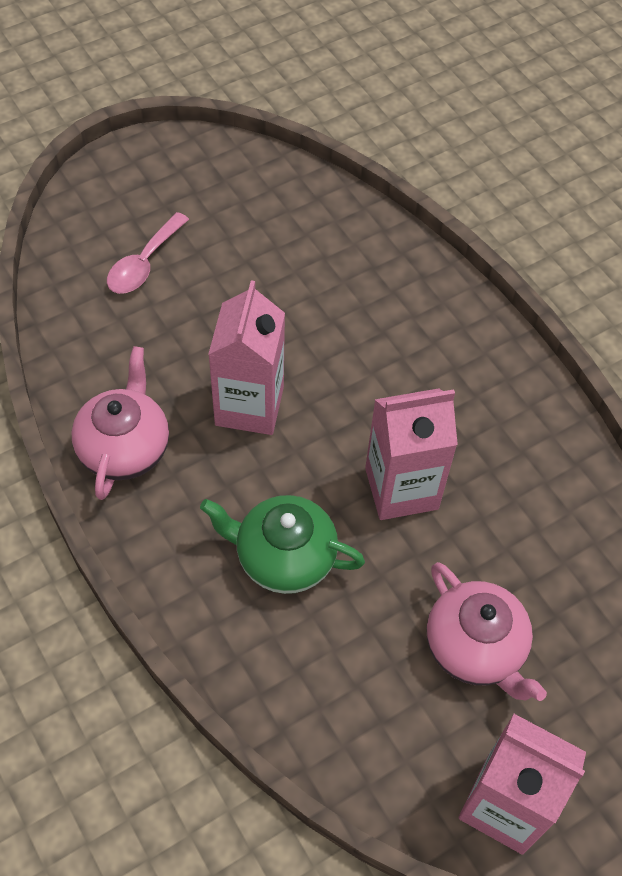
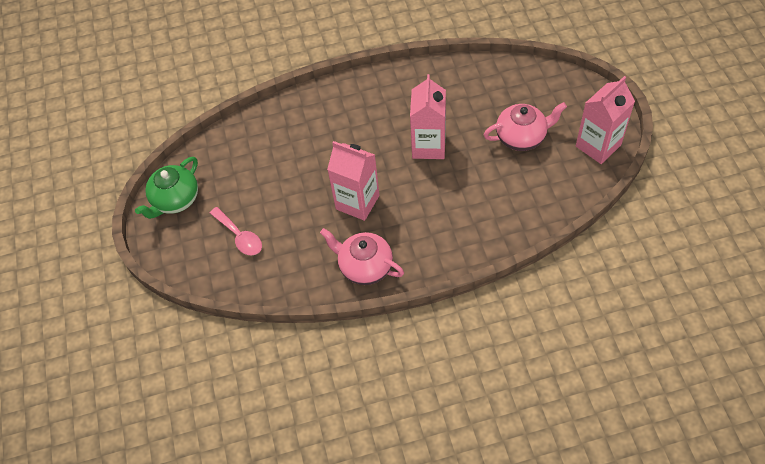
camera: 65 degrees left, 0 degrees up
(283, 557) = (453, 205): green teapot -> green teapot (175, 200)

